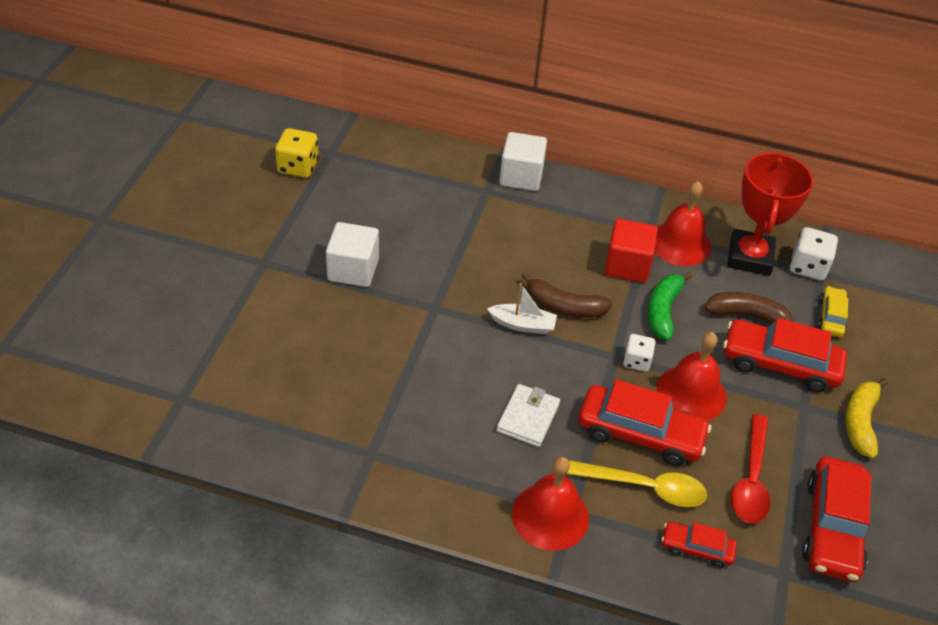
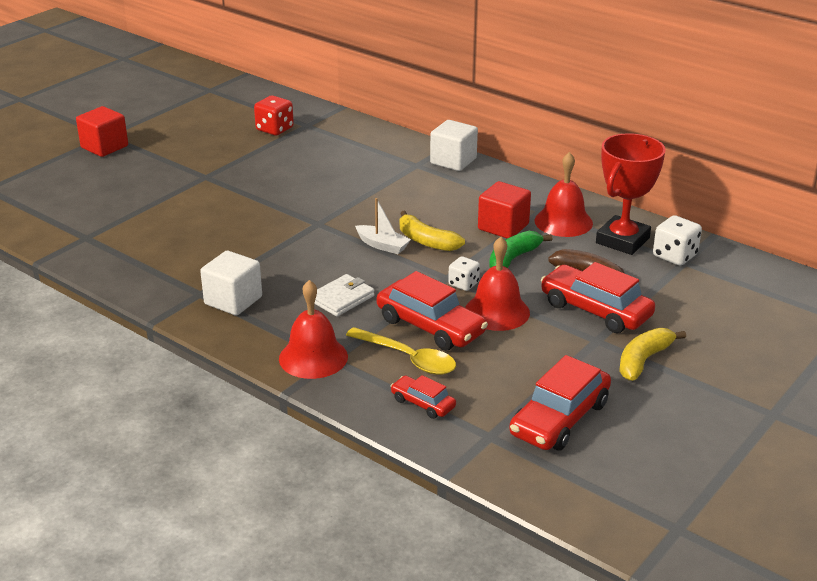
camera: 25 degrees right, 15 degrees down
(110, 240) = (104, 147): none -> red cube
(298, 167) = (274, 129): yellow dice -> red dice
(353, 269) = (270, 191): white cube -> white cube (233, 300)
(563, 306) = (426, 241): brown banana -> yellow banana
(751, 479) = (508, 373): red spoon -> none
(831, 317) = (671, 290): yellow car -> none

